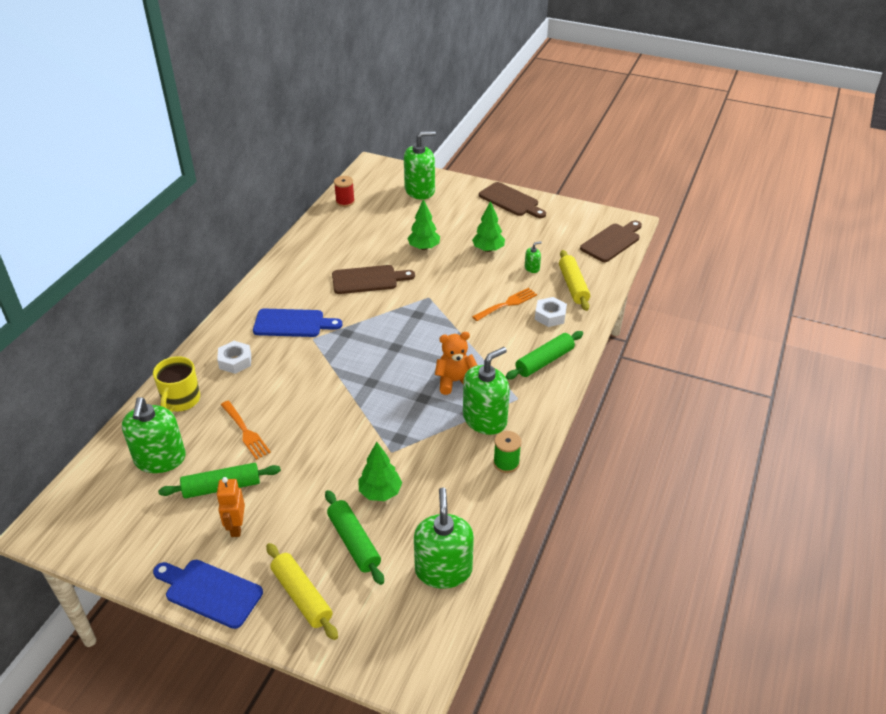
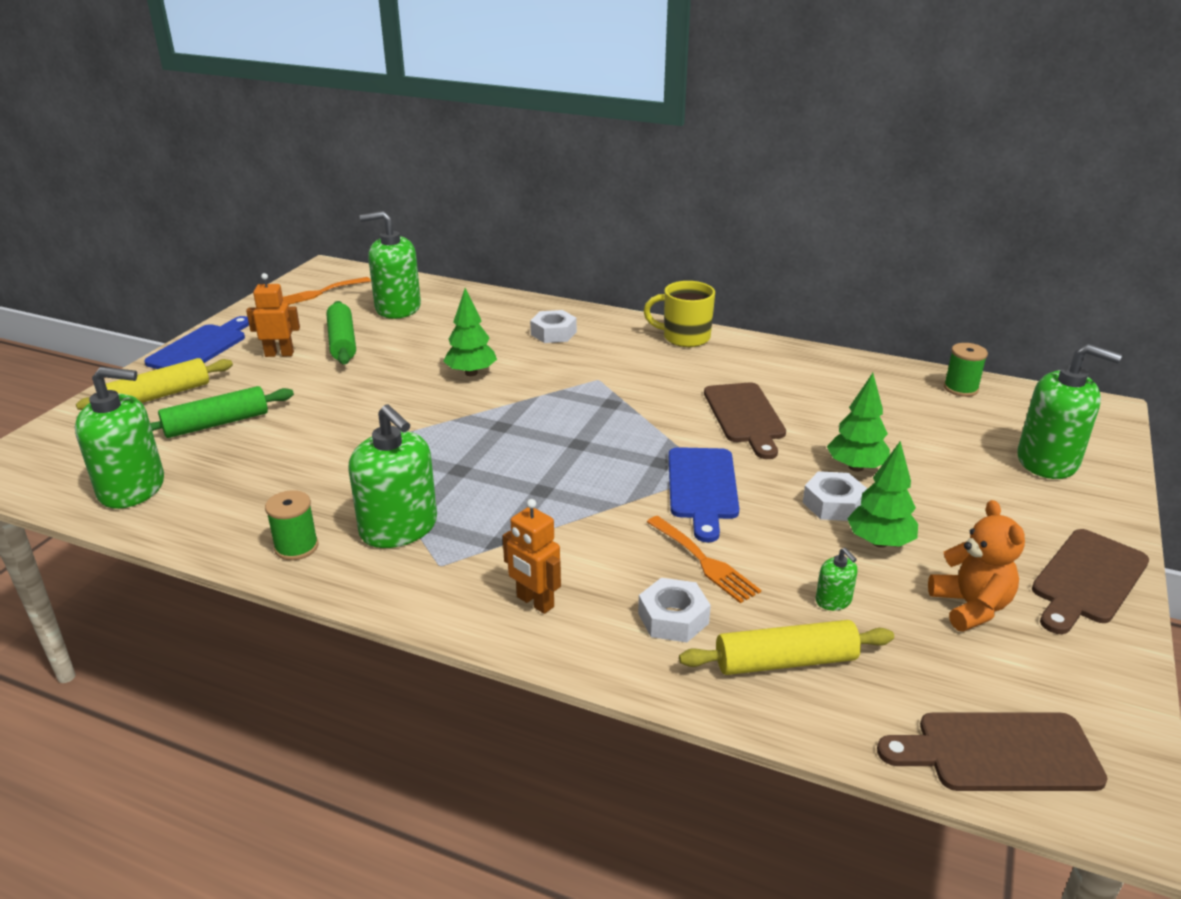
camera: 90 degrees right, 10 degrees down
(181, 400) = (487, 310): yellow mug -> yellow mug (684, 337)
(246, 432) = (425, 348): orange fork -> orange fork (320, 293)
(292, 323) = (630, 364): blue cutting board -> blue cutting board (702, 488)
(345, 201) = (960, 388): red spool -> green spool
(380, 492) = (287, 439): green tree -> green tree (471, 373)
(420, 190) = (1047, 461): green soap dispenser -> green soap dispenser turned 45 degrees counterclockwise
(455, 381) = (492, 499): orange teddy bear -> orange teddy bear (970, 607)
(457, 259) = (833, 504): none -> white nut
(544, 361) = (534, 602): green rolling pin -> orange robot
(612, 241) = (998, 752): brown cutting board -> brown cutting board turned 135 degrees clockwise

